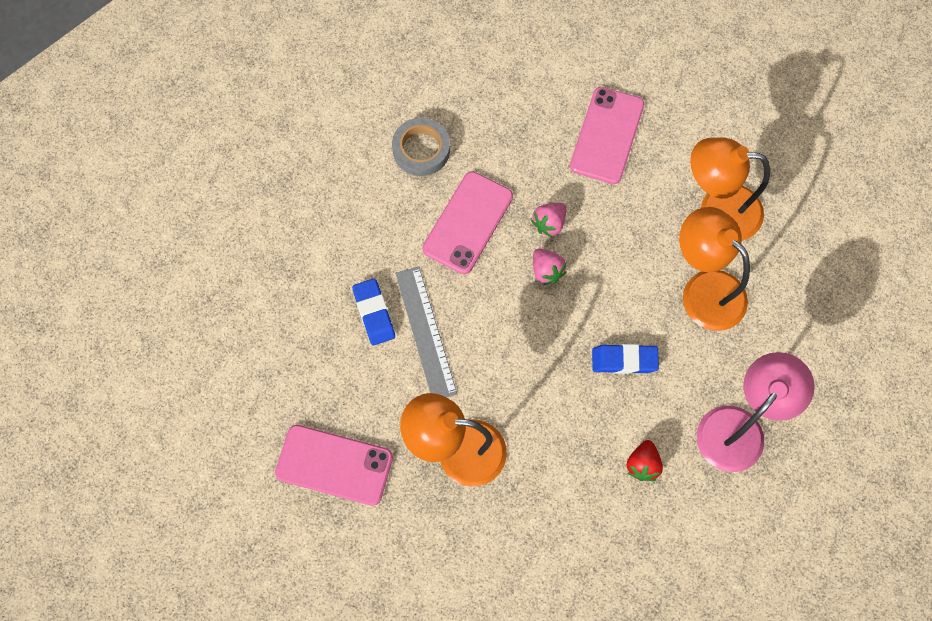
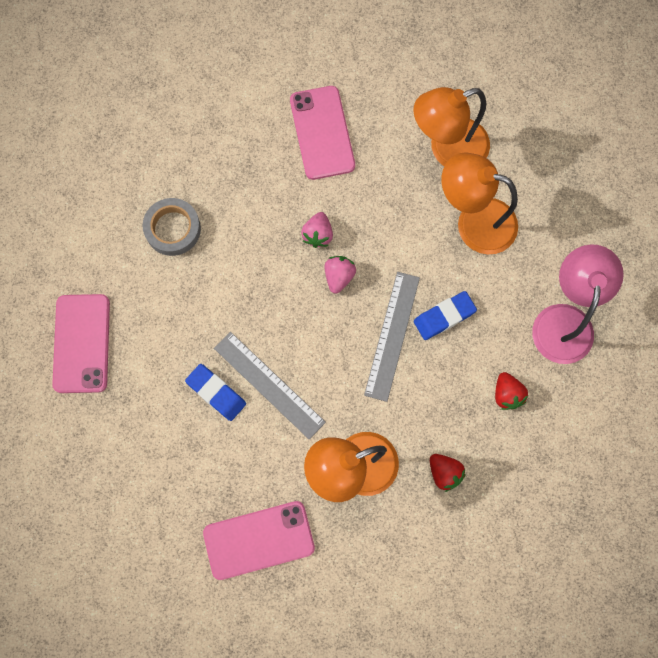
camera: 30 degrees left, 5 degrees up
(467, 222) = (249, 271): pink phone -> pink phone (81, 343)
(540, 503) = (444, 473): none -> red strawberry
(546, 271) = (339, 276): pink strawberry -> pink strawberry turned 105 degrees counterclockwise
(565, 351) = (392, 335): none -> grey ruler

